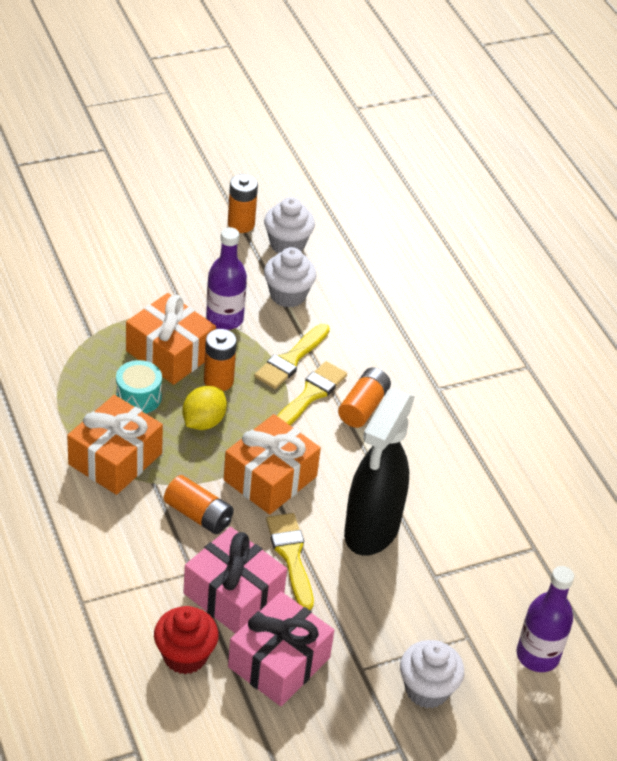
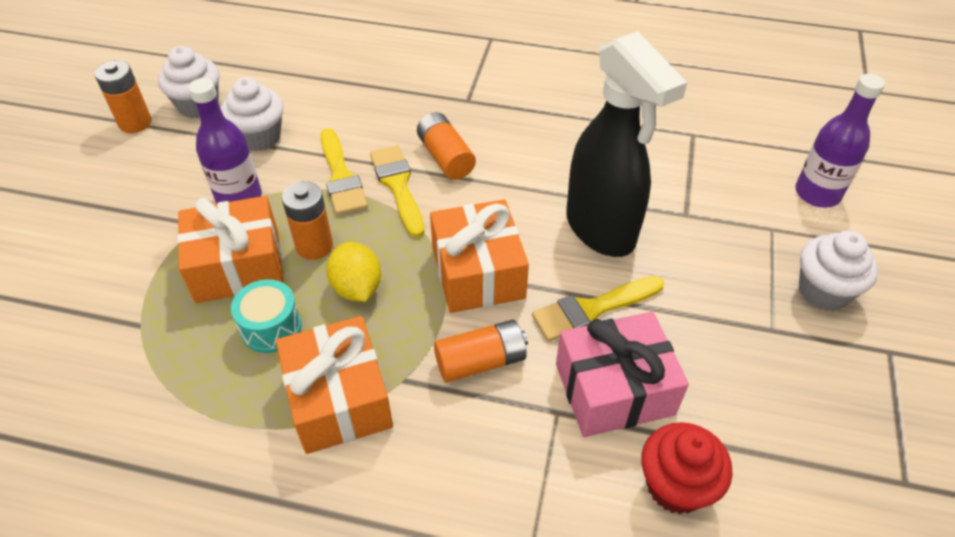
camera: 50 degrees left, 5 degrees up
(279, 662) = (730, 396): pink gift -> none
(291, 556) = (591, 309): yellow brush -> yellow brush turned 45 degrees counterclockwise

